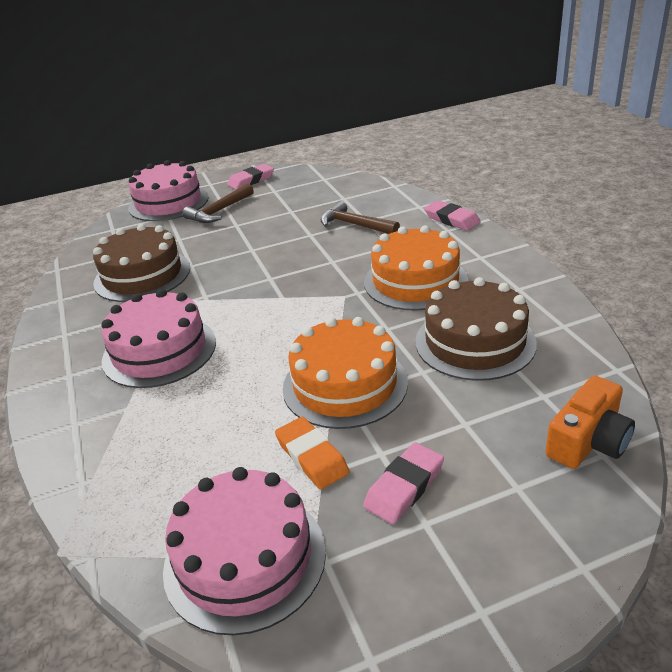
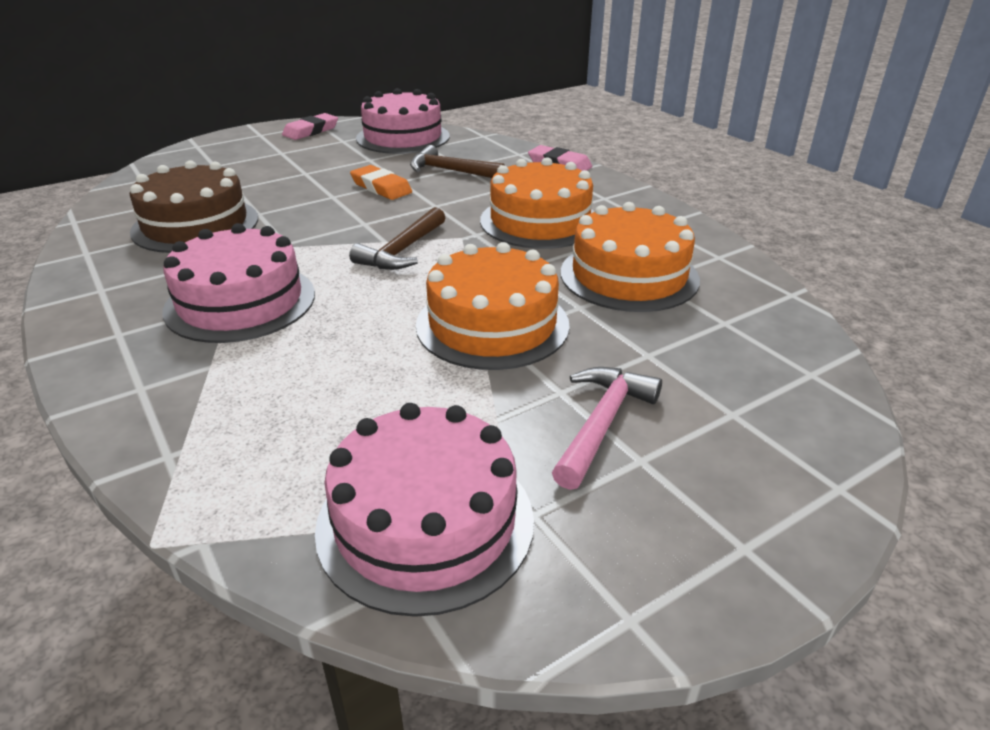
camera: 15 degrees left, 0 degrees up
(168, 203) = (211, 152): pink cake -> pink cake (403, 137)
(219, 211) = (279, 160): brown hammer -> brown hammer (402, 250)
(312, 456) = (477, 401): orange eraser -> orange eraser (381, 187)
(404, 487) = (602, 424): pink eraser -> pink hammer
(475, 342) = (629, 275): brown cake -> orange cake
(588, 441) = (791, 362): orange camera -> none

